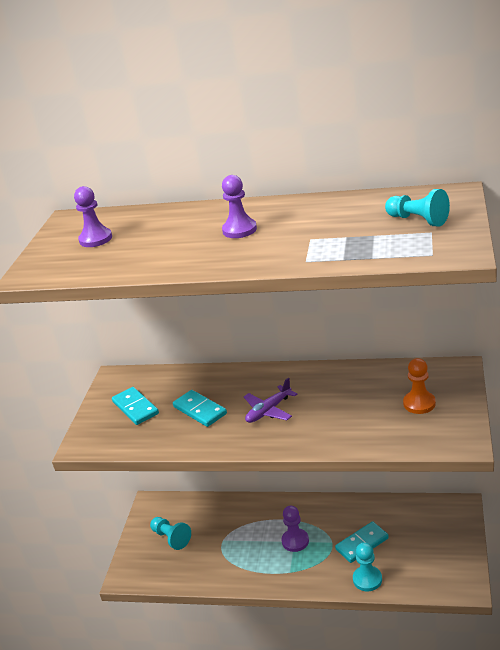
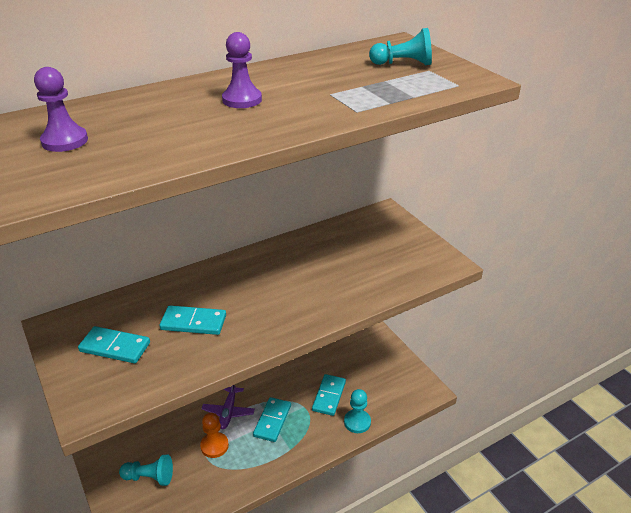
camera: 45 degrees left, 5 degrees up
(269, 410) = (265, 297): purple plane -> purple plane (228, 411)
(295, 541) = (272, 421): purple pawn -> turquoise domino
(419, 403) = (386, 247): orange pawn -> orange pawn (214, 446)

